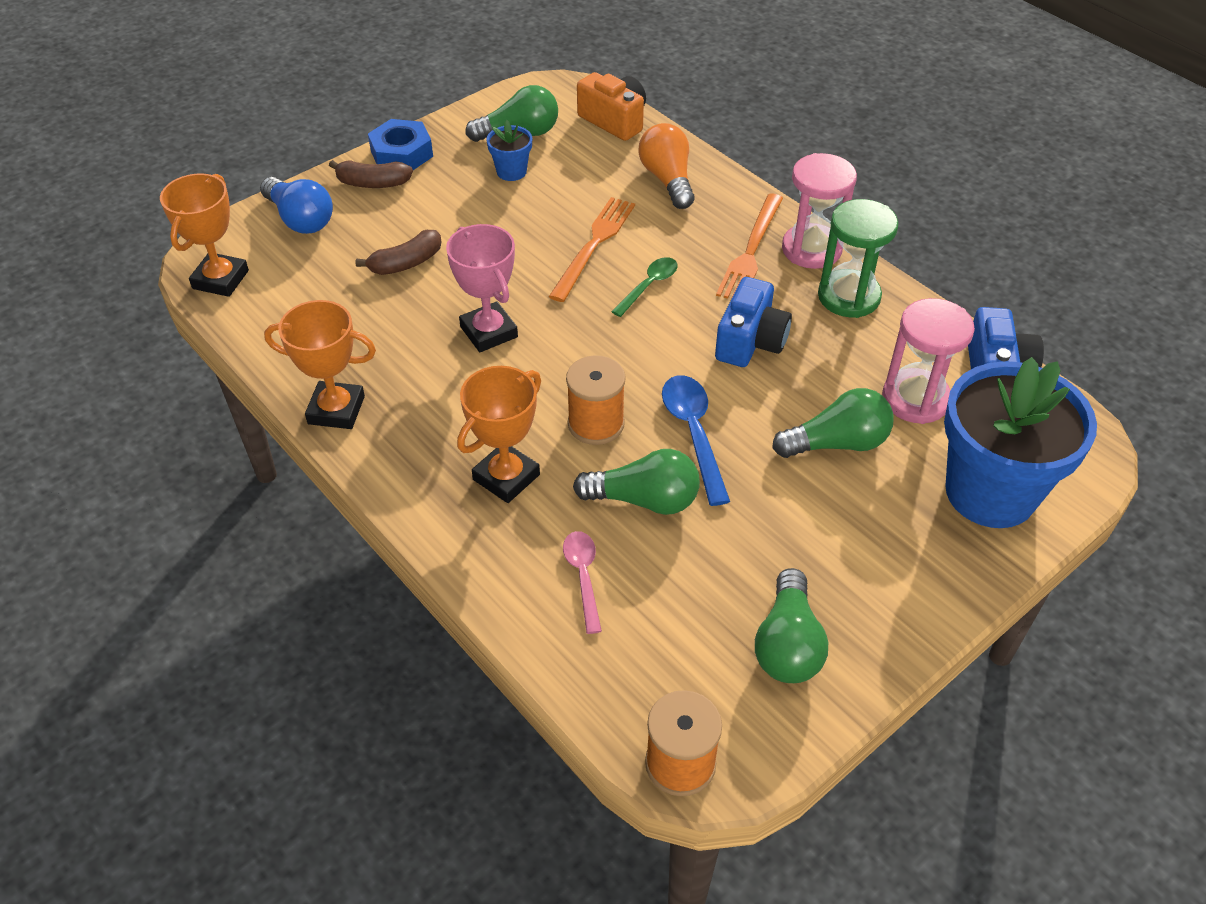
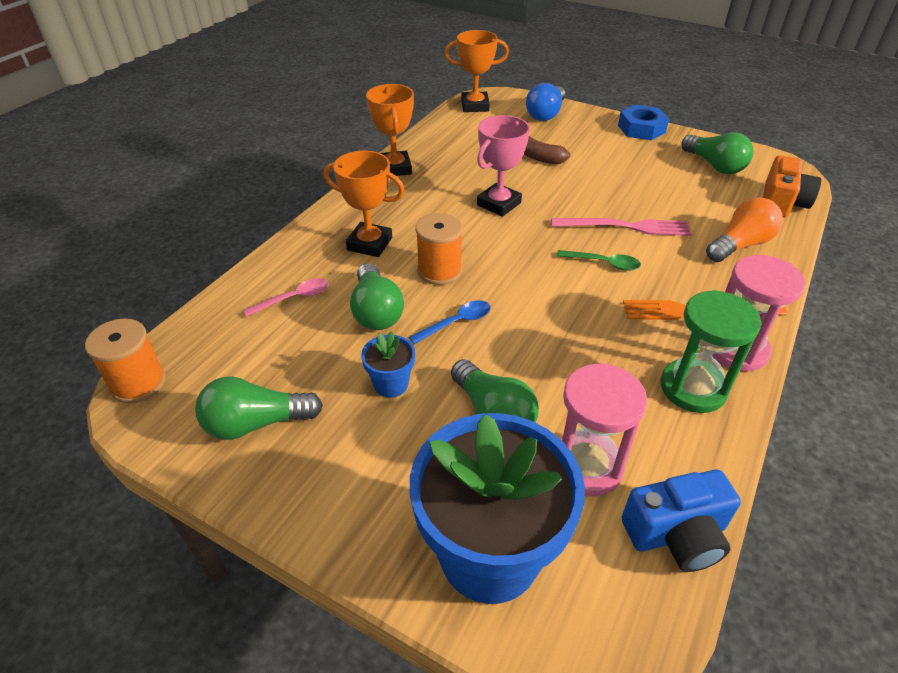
camera: 70 degrees right, 5 degrees down
(372, 183) = (601, 127): brown banana -> none
(511, 171) = (669, 173): blue flower pot -> blue flower pot (391, 384)
(594, 245) = (625, 227): orange fork -> pink fork
(693, 434) = (456, 322): blue spoon -> blue spoon, size x0.65
(750, 341) = (582, 333): blue camera -> none

